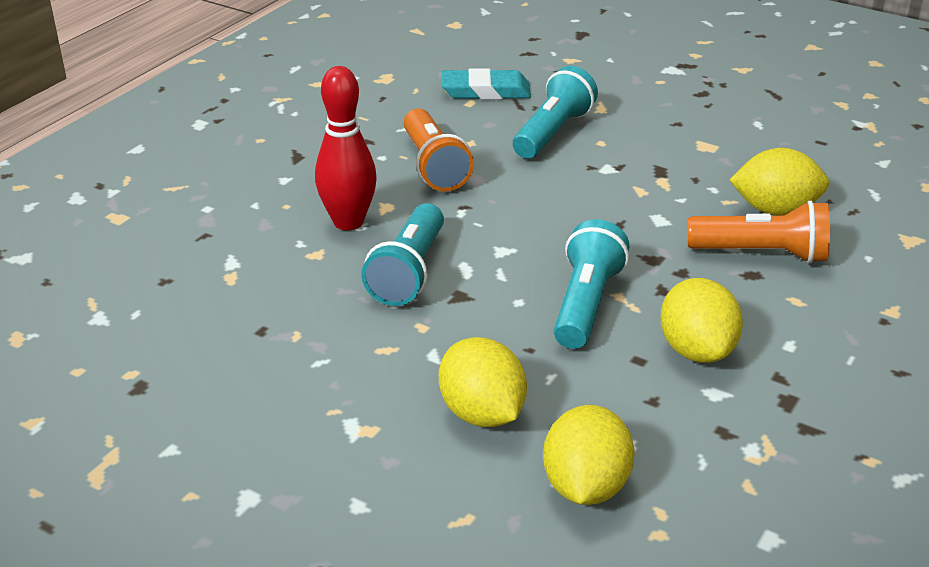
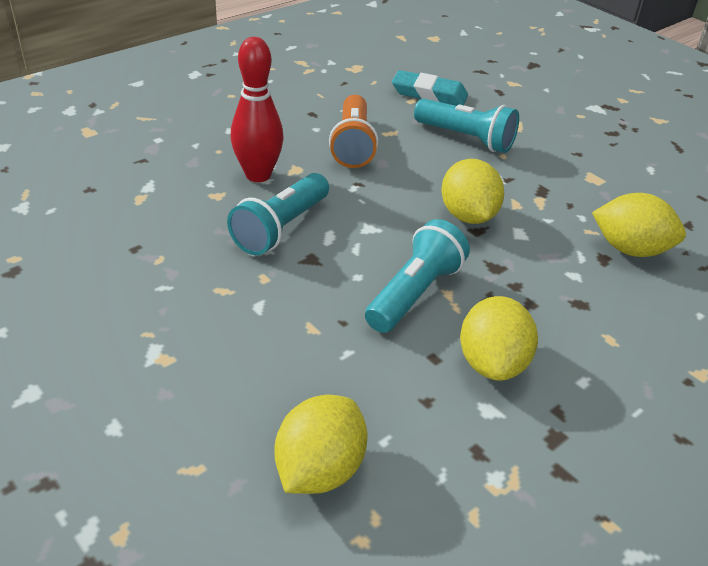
camera: 15 degrees right, 5 degrees up
(482, 413) = (268, 371): yellow lemon -> yellow lemon (467, 216)
(552, 132) = (466, 138): turquoise flashlight -> turquoise flashlight turned 75 degrees clockwise
(761, 253) = (598, 286): orange flashlight -> none

